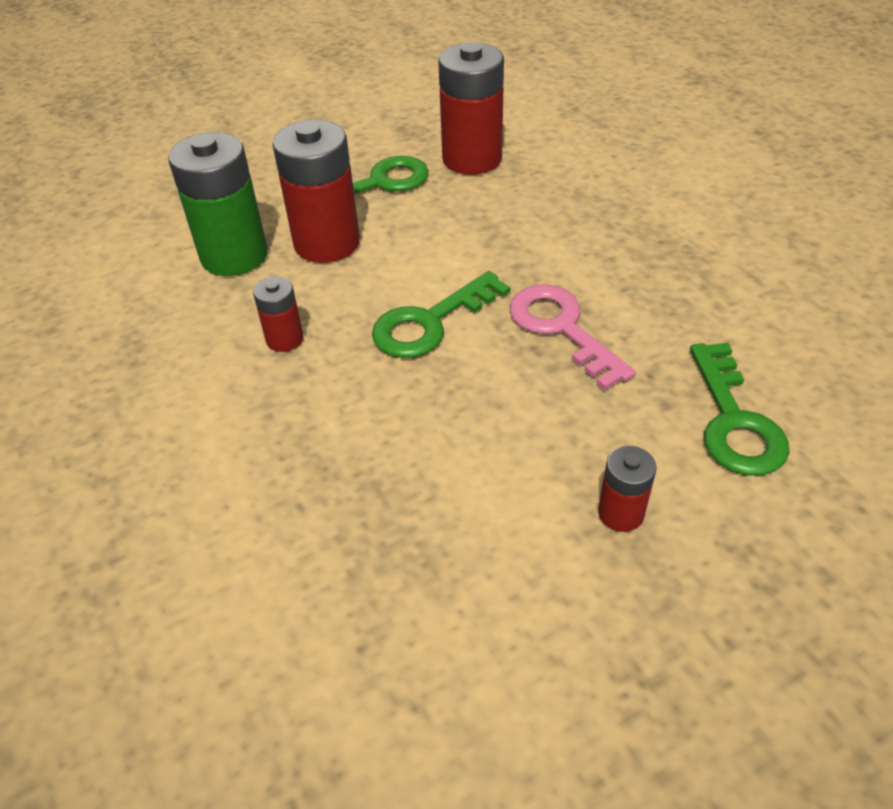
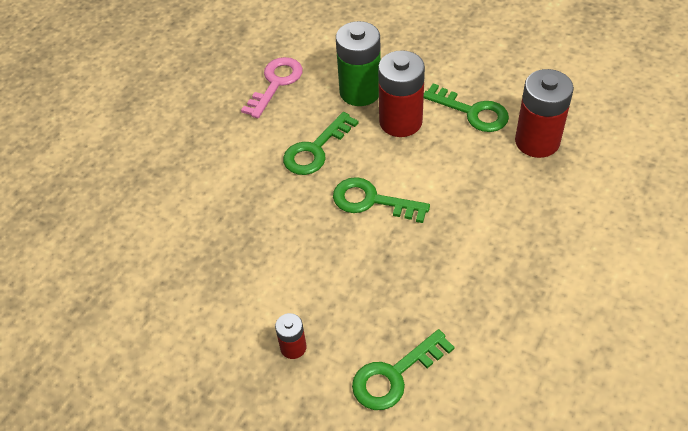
camera: 60 degrees right, 5 degrees up
(285, 339) = (315, 150): red battery -> green key
(562, 328) = (411, 262): pink key -> pink key (276, 83)

